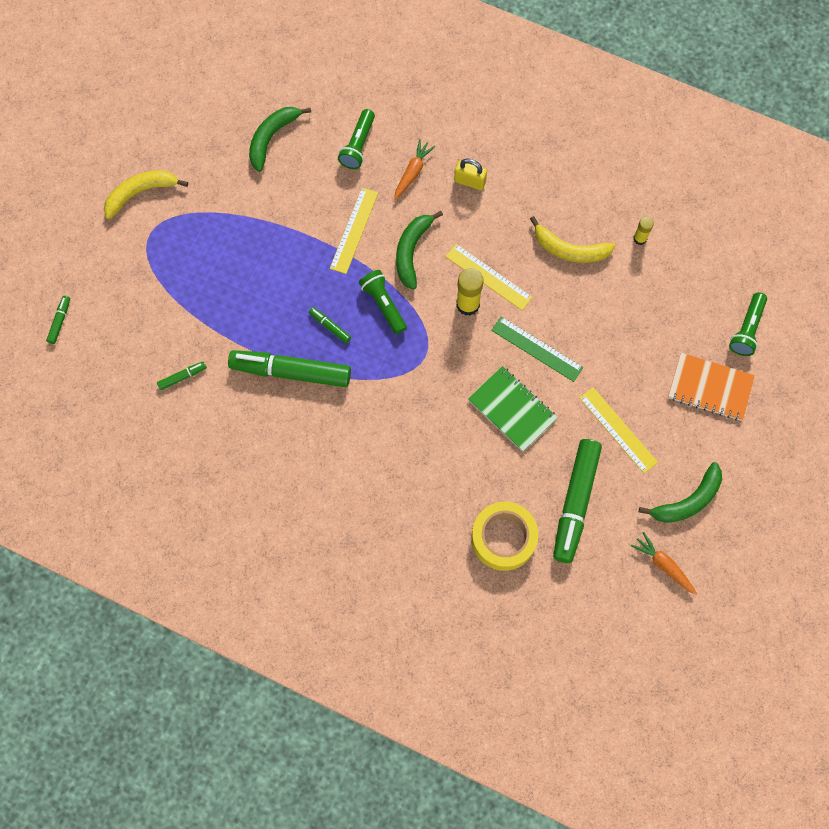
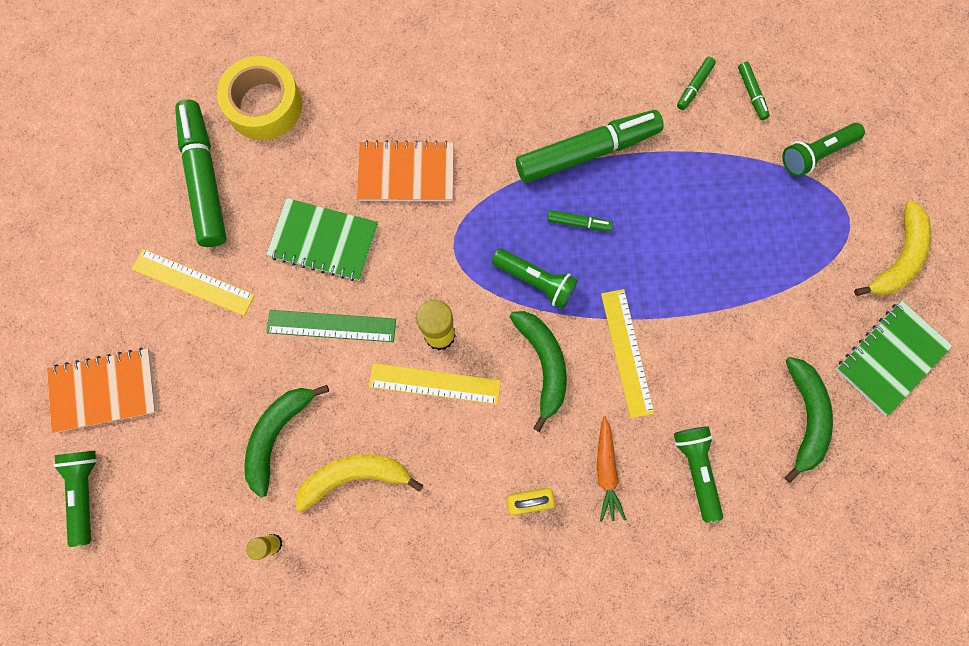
camera: 150 degrees right, 5 degrees up
(60, 321) = (861, 73): green marker -> green marker (751, 94)
(137, 285) = (815, 154): none -> green flashlight
(194, 141) = (890, 358): none -> green notebook
(427, 427) = (406, 173): none -> orange notebook
(663, 565) = (82, 165): orange carrot -> none
(687, 501) = (81, 245): green banana -> green banana (278, 434)

